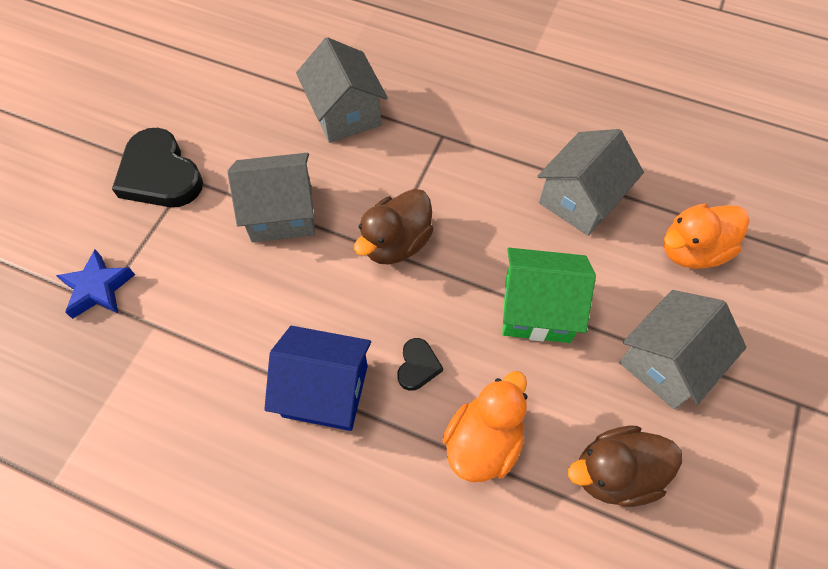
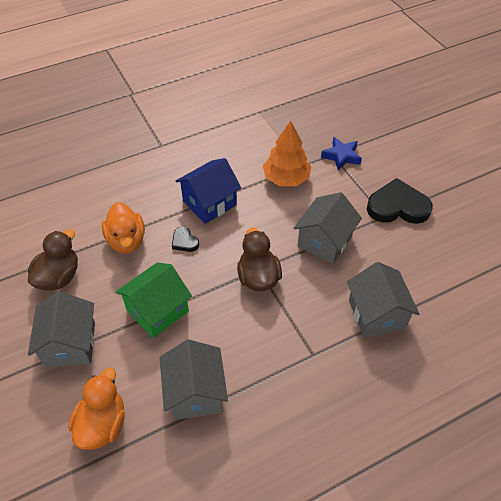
camera: 130 degrees right, 10 degrees down
(198, 327) = (286, 178): none -> orange tree
(345, 114) = (376, 314): grey house -> grey house turned 60 degrees clockwise

